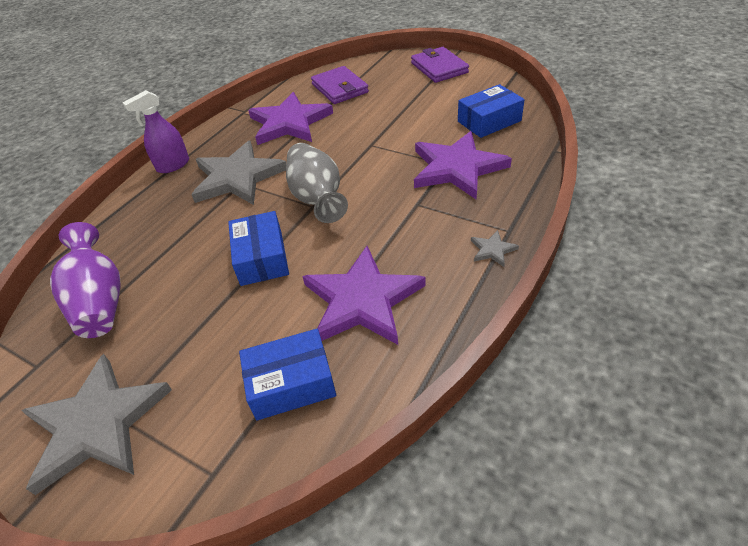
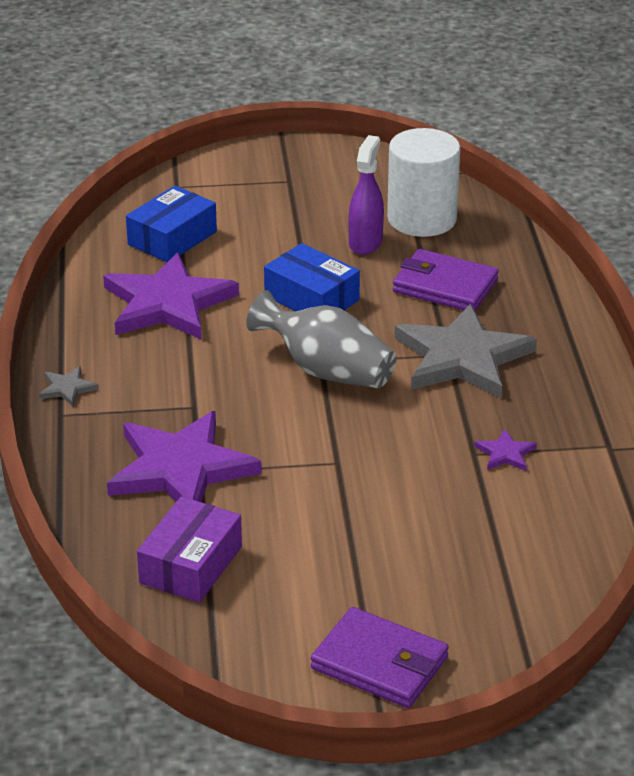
camera: 140 degrees right, 10 degrees down
(97, 424) = (296, 173): grey star -> none
(100, 301) = (422, 219): purple vase -> white cylinder
(173, 165) = (574, 341): purple spray bottle -> purple spray bottle (365, 243)
(289, 123) = (505, 453): purple star -> purple star, size x0.41
(339, 88) = (512, 547): purple wallet -> purple wallet (445, 286)
(489, 121) = (191, 565): blue box -> purple box

